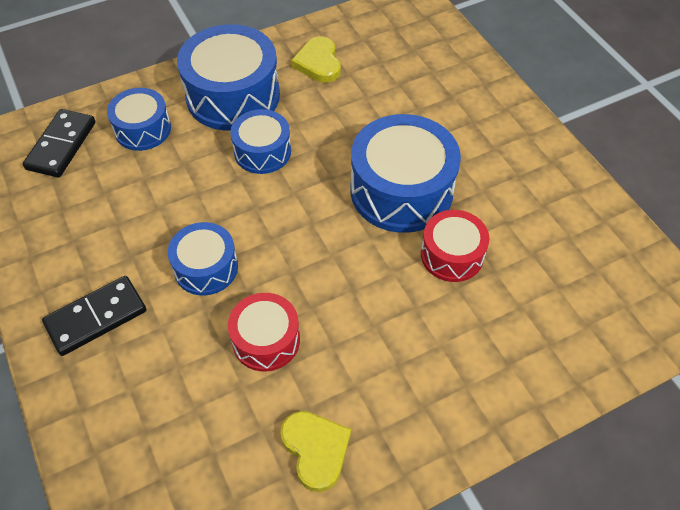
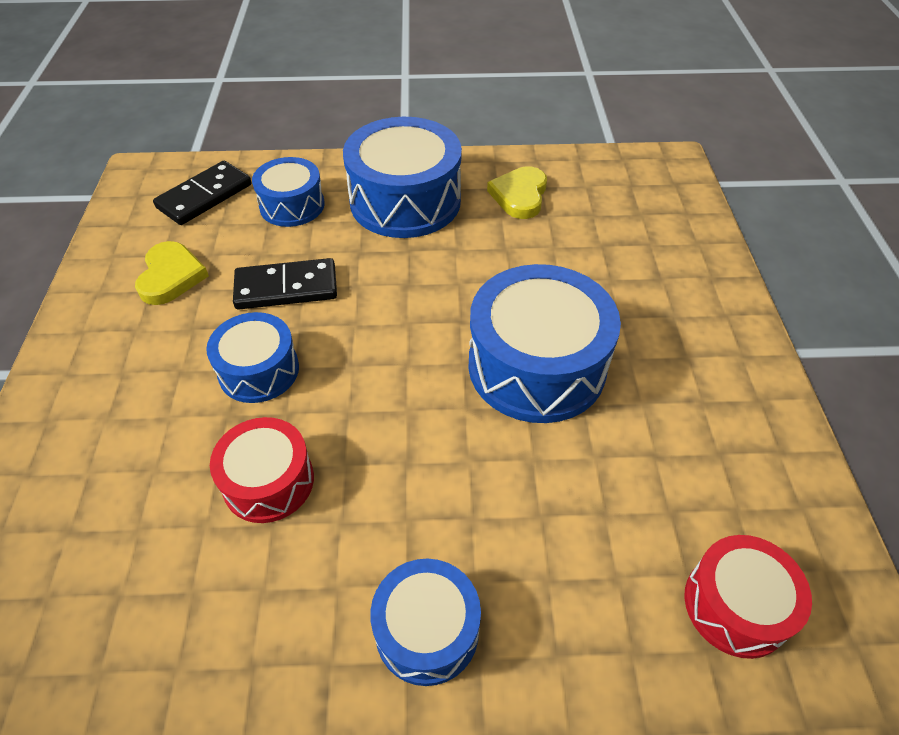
camera: 25 degrees right, 5 degrees down
(96, 317) = (113, 379): black domino -> black domino (286, 288)
(262, 151) = (400, 267): blue drum -> blue drum (427, 630)
(316, 450) = (236, 652): yellow heart -> yellow heart (171, 276)
(452, 255) = (558, 469): red drum -> red drum (736, 605)

